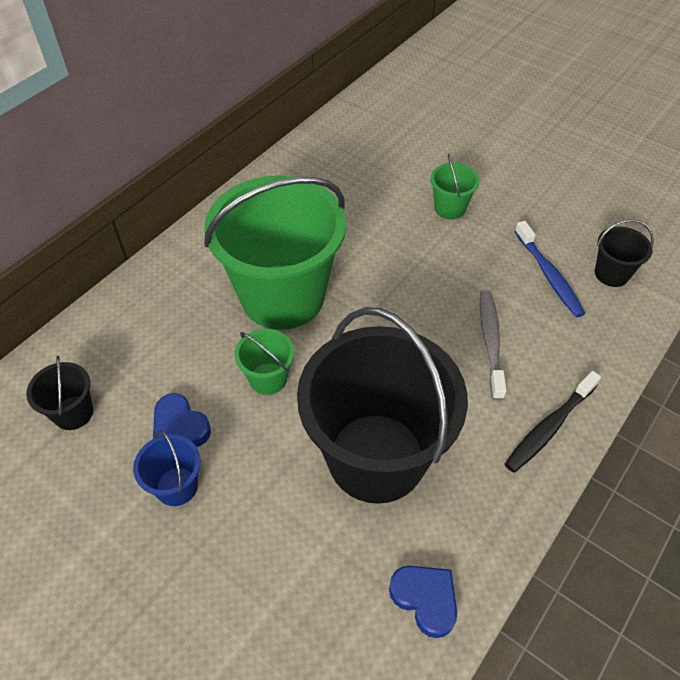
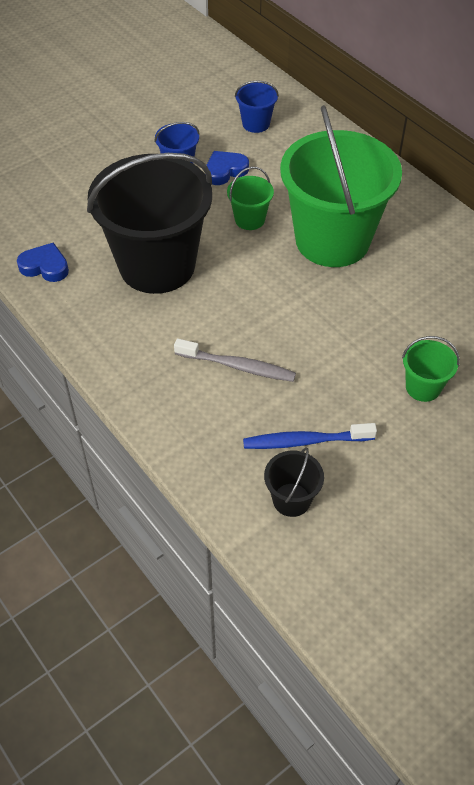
camera: 105 degrees right, 0 degrees up
(73, 413) = (256, 124): black bucket -> blue bucket
(425, 599) = (45, 266): blue heart -> blue heart turned 135 degrees counterclockwise
(549, 427) = (138, 378): black toothbrush -> none

